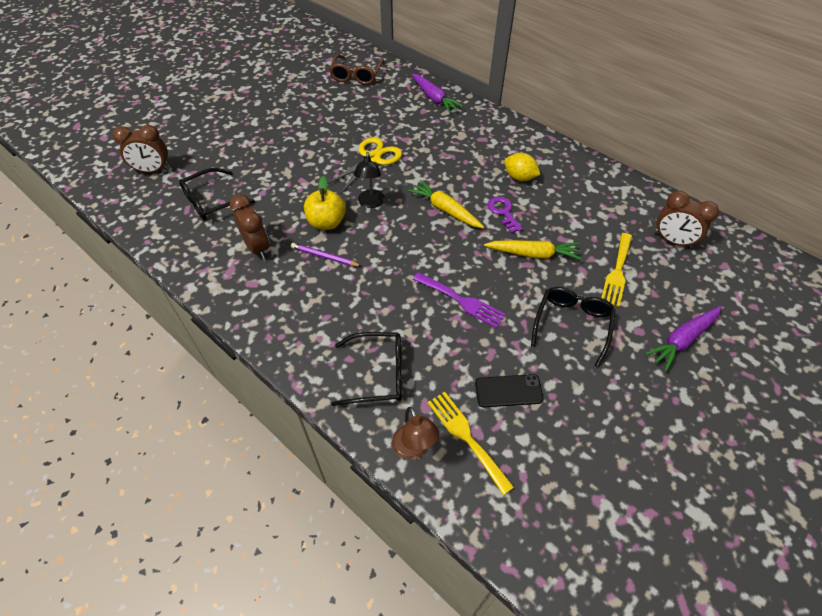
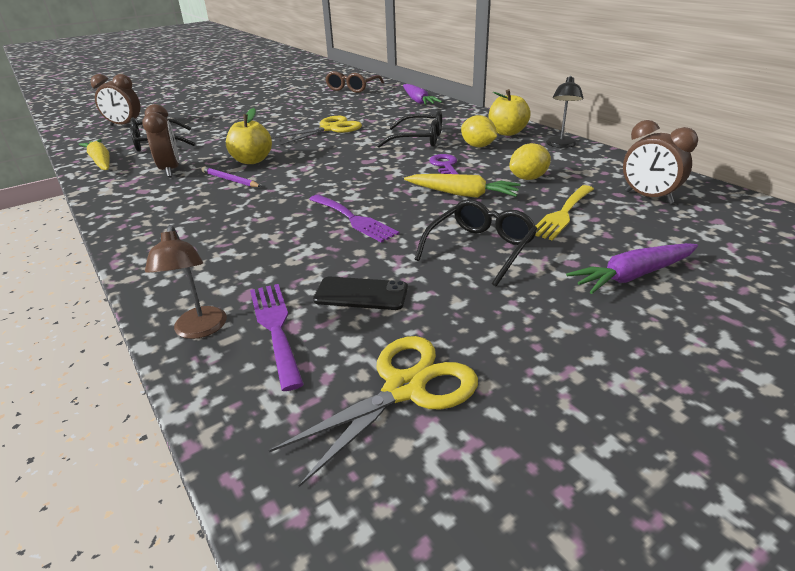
camera: 15 degrees right, 20 degrees down
(371, 203) = (306, 152): black lamp -> black lamp (560, 145)
(378, 374) = (213, 263): black glasses -> black glasses (419, 139)
(445, 210) = (381, 160): yellow carrot -> yellow carrot (101, 161)
(466, 437) = (275, 327): yellow fork -> purple fork
(536, 152) = (507, 132): none -> yellow apple
(576, 476) = (404, 388): none -> yellow scissors
(577, 224) = (528, 178): none -> yellow lemon

